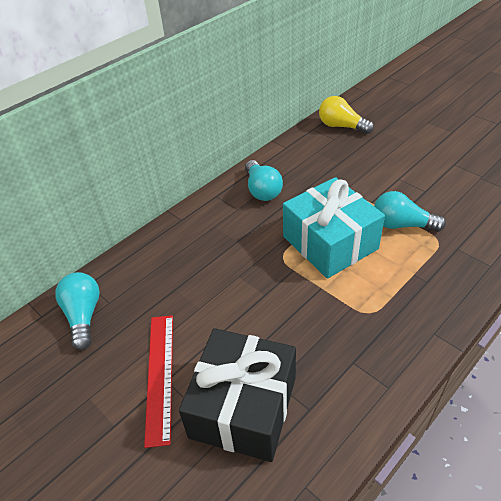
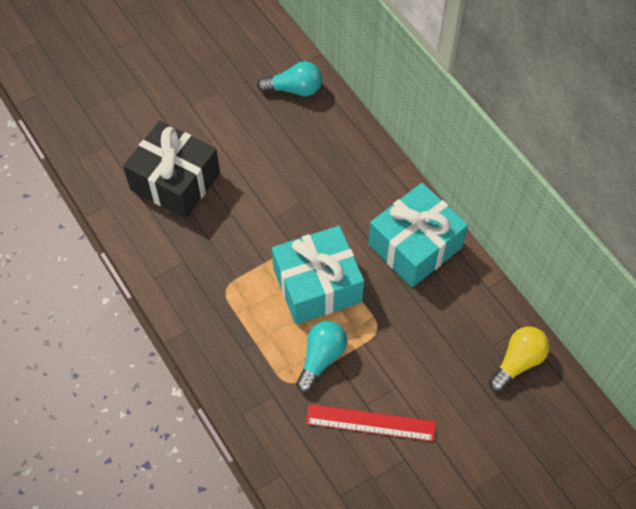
camera: 100 degrees right, 15 degrees up
(160, 375) = (220, 135): red ruler -> red ruler (370, 423)
(262, 190) = (415, 246): turquoise light bulb -> turquoise gift

